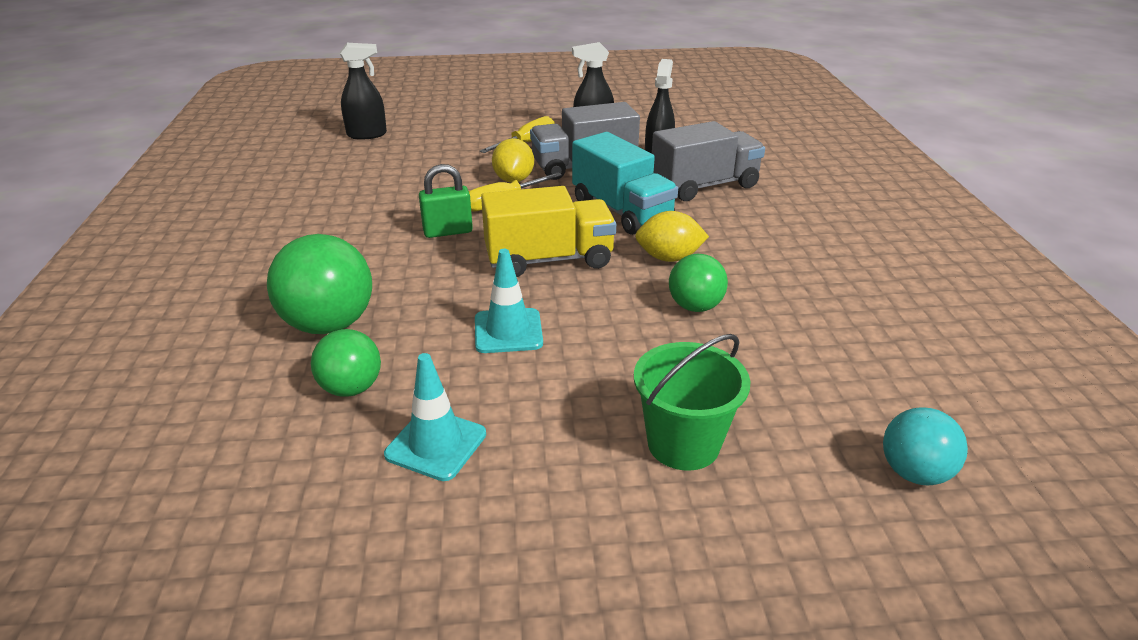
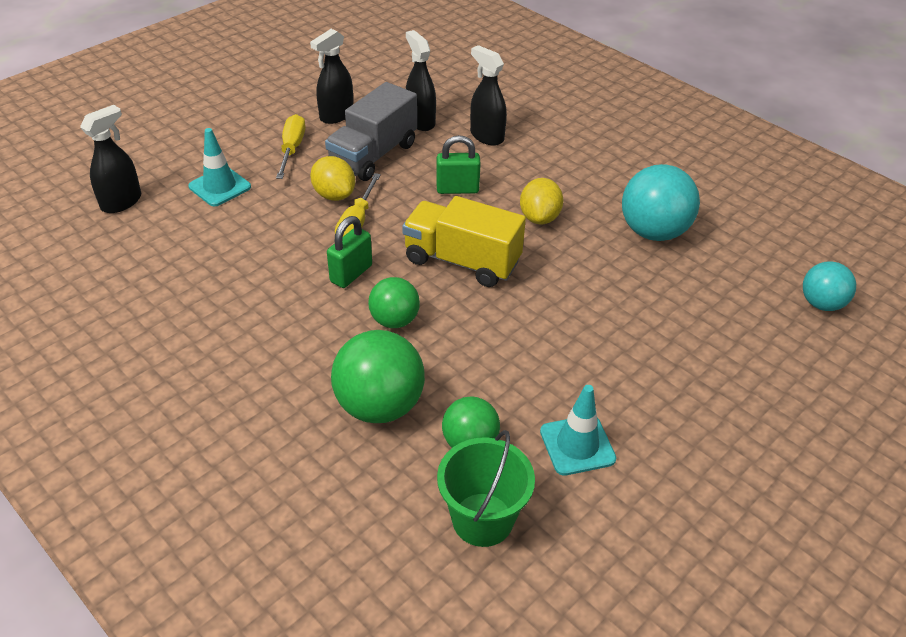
camera: 40 degrees left, 10 degrees up
(508, 331) = (512, 337): turquoise traffic cone -> turquoise traffic cone (220, 187)
(549, 260) = (462, 261): yellow truck -> yellow truck turned 105 degrees counterclockwise
(621, 211) = (457, 189): turquoise truck -> green padlock
(669, 258) = (539, 217): yellow lemon -> yellow lemon turned 45 degrees counterclockwise
(683, 444) = (704, 355): green bucket -> green bucket (482, 519)
(695, 306) = (601, 251): green ball -> green ball (394, 320)
(704, 186) = (486, 136): grey truck -> black spray bottle
(777, 315) = (653, 232): none -> turquoise ball

